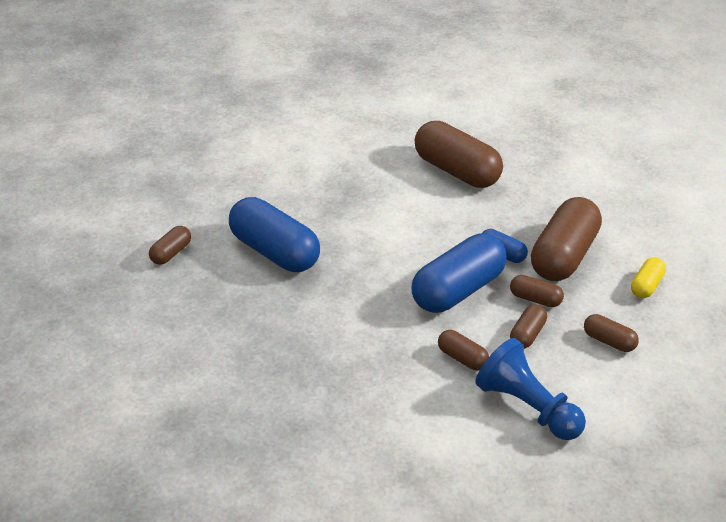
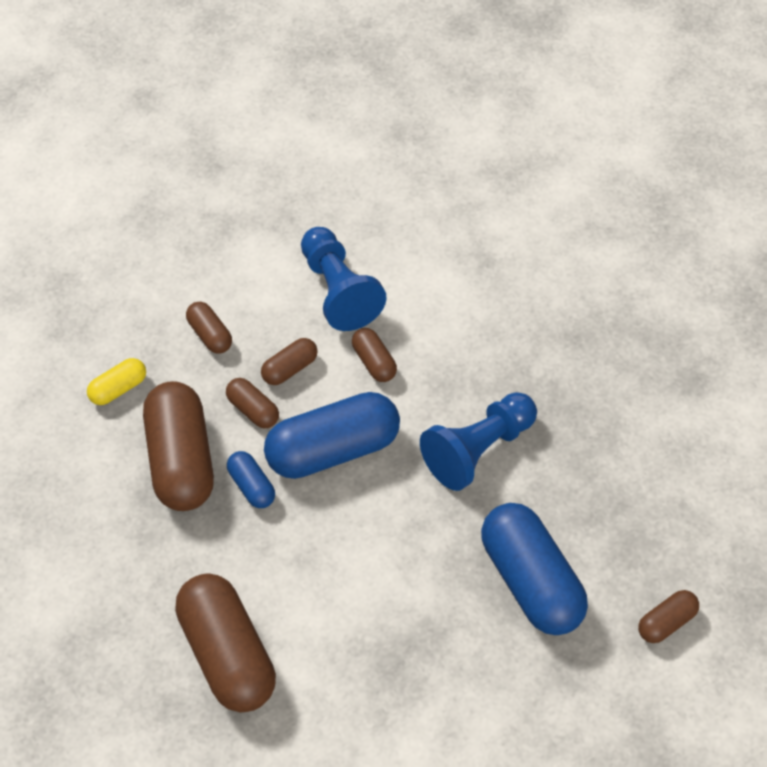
camera: 160 degrees left, 15 degrees up
(346, 318) = (478, 450): none -> blue pawn
(563, 255) = (181, 460): brown capsule -> brown capsule turned 60 degrees counterclockwise

